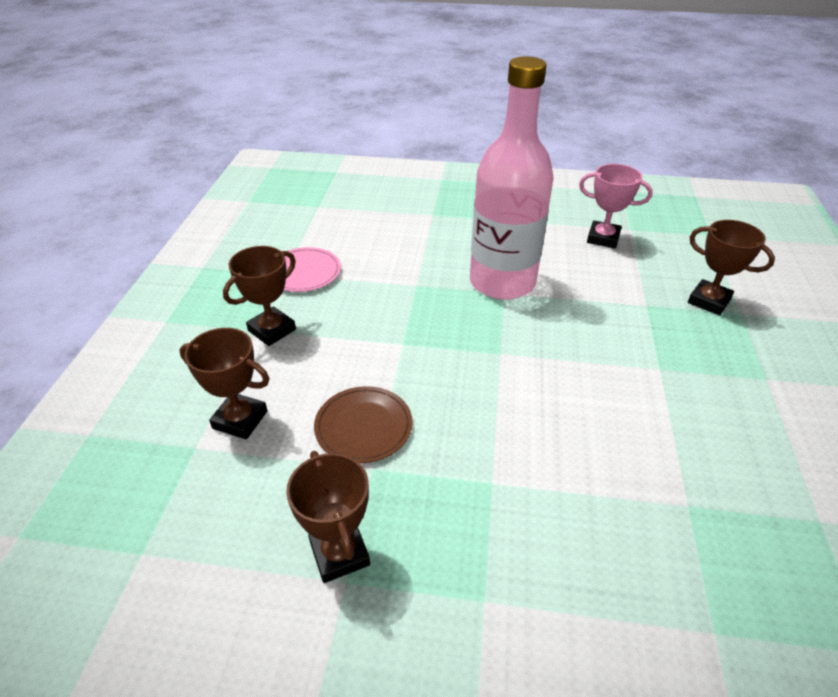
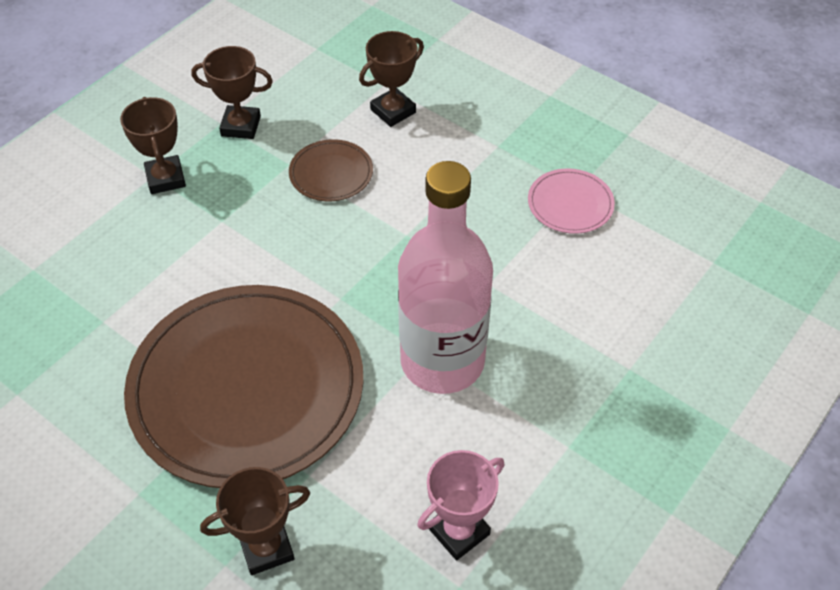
camera: 120 degrees right, 10 degrees up
(272, 330) = (489, 155): brown trophy -> brown trophy (166, 178)
(629, 365) = (246, 388): none -> brown plate

